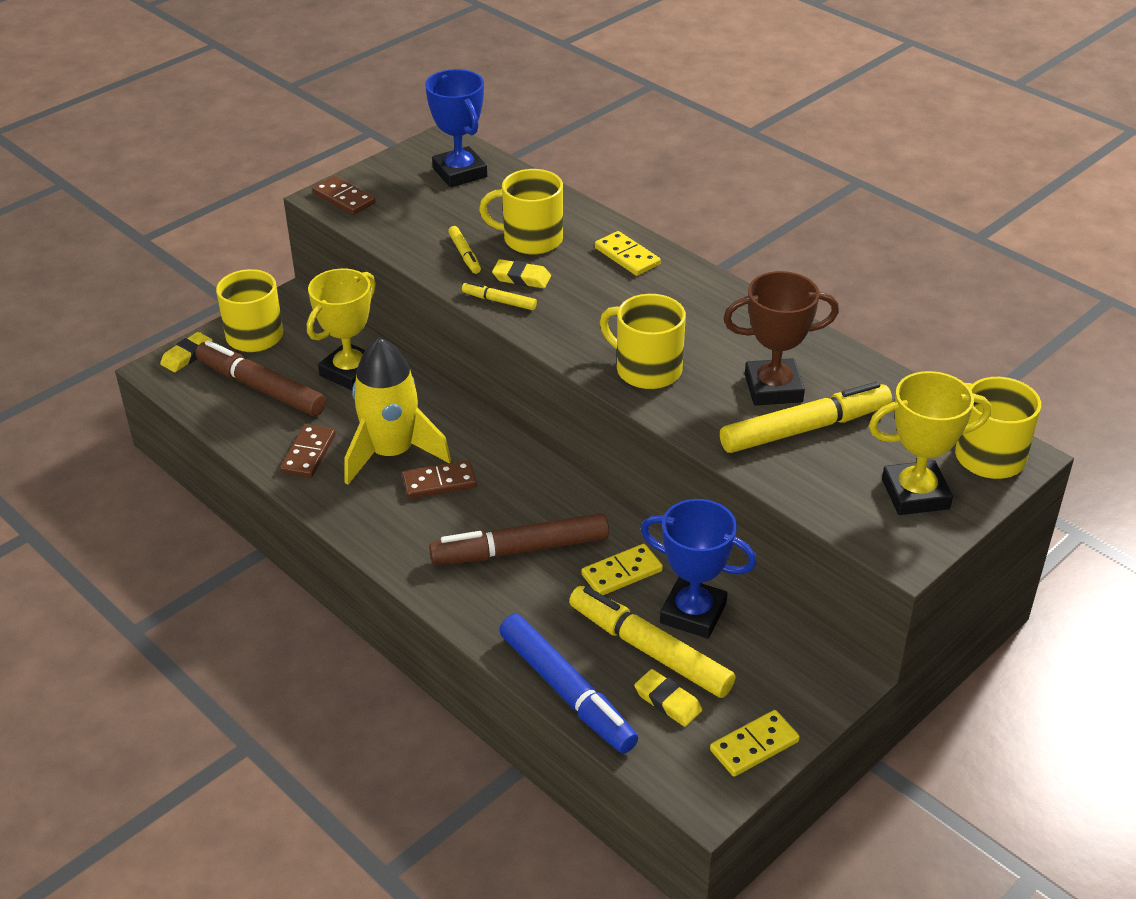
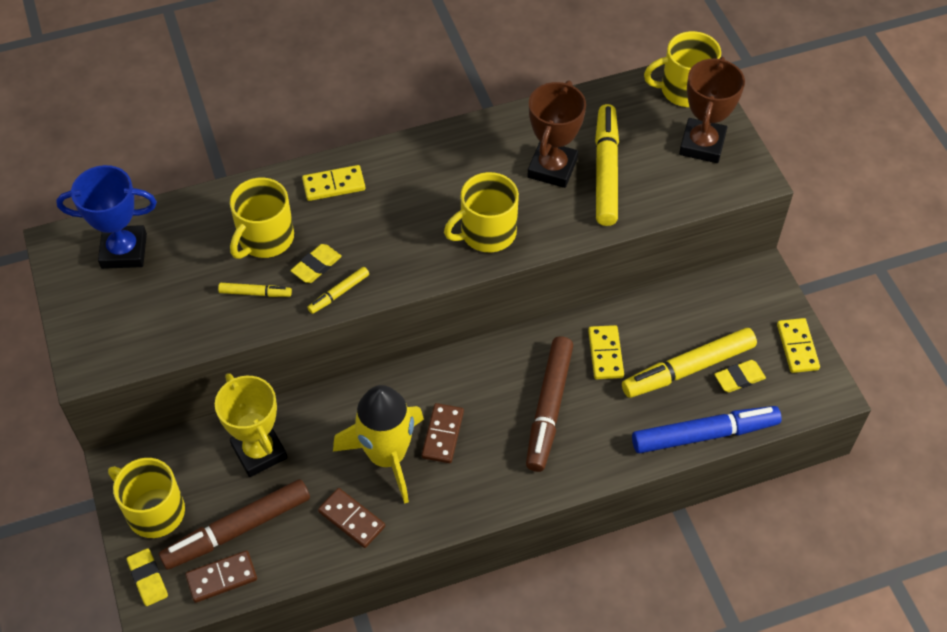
camera: 65 degrees left, 15 degrees up
(344, 198) = (99, 354): brown domino -> brown domino (222, 578)
(693, 613) = (665, 328): blue trophy -> none
(915, 494) = (702, 145): yellow trophy -> brown trophy

